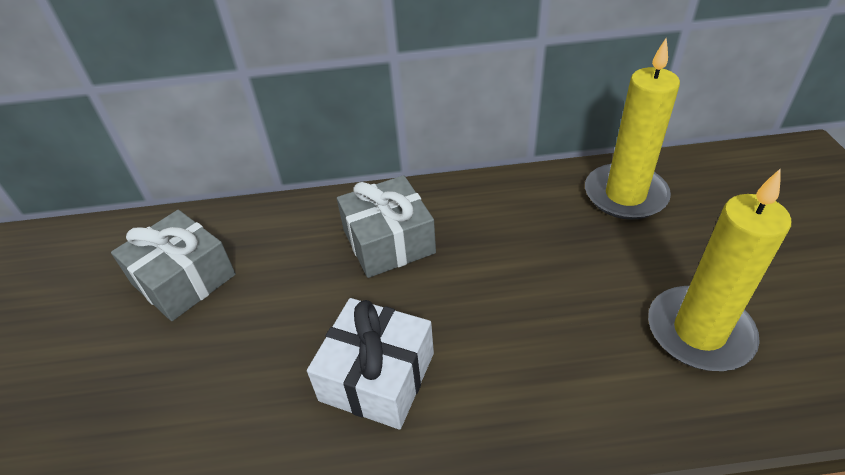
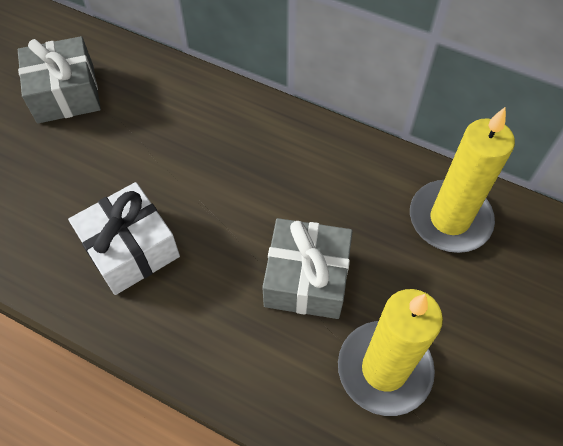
camera: 30 degrees right, 15 degrees up
(389, 241) = (224, 147): grey gift -> grey gift (306, 278)

